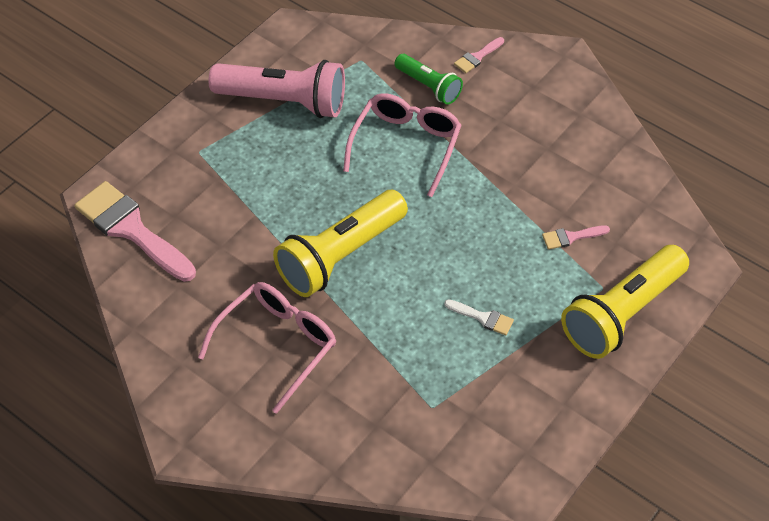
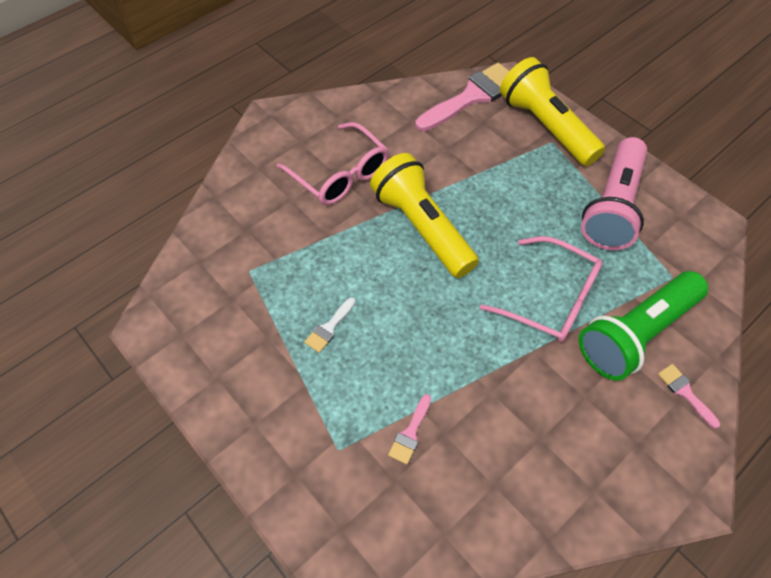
camera: 100 degrees right, 5 degrees up
(428, 86) = (635, 334): green flashlight -> green flashlight, size x1.78
(571, 237) = (410, 433): pink brush -> pink brush turned 150 degrees counterclockwise
(622, 314) = (301, 460): yellow flashlight -> yellow flashlight (545, 126)

